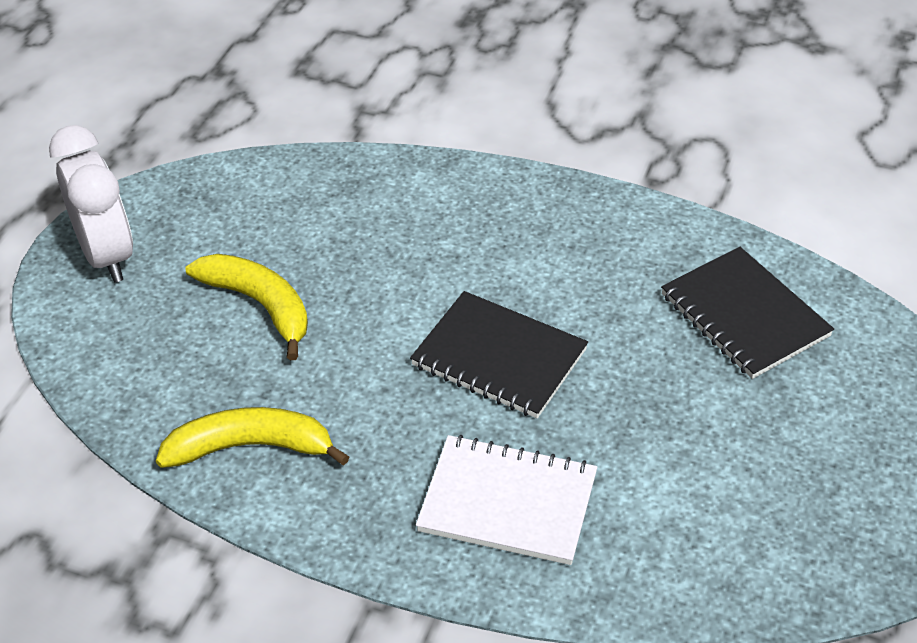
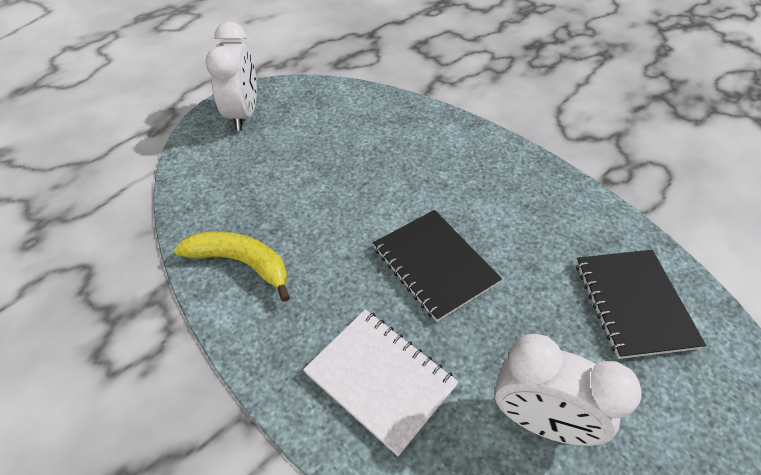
camera: 25 degrees right, 5 degrees up
(259, 305) = (306, 173): yellow banana -> none
(700, 471) = (540, 421): none -> white clock

